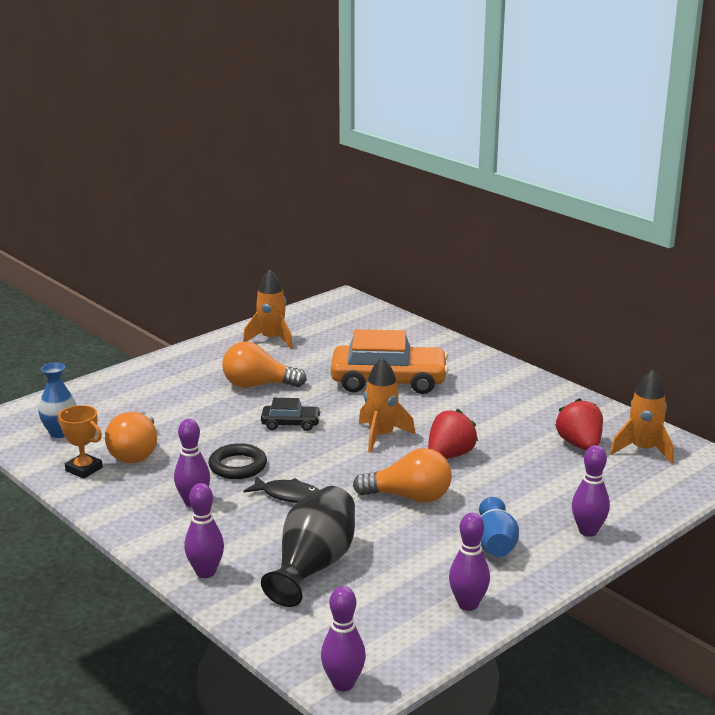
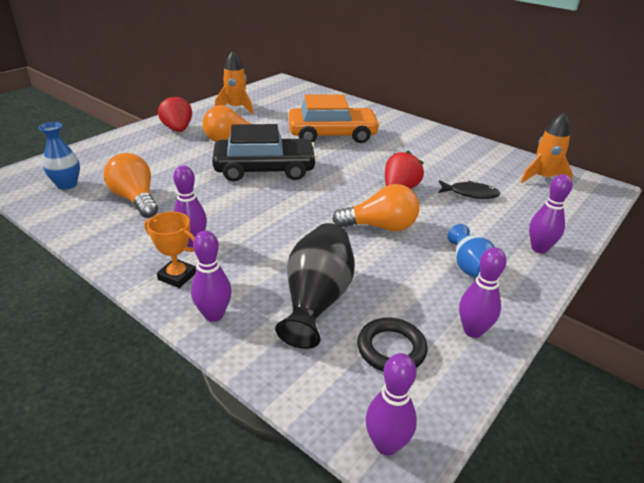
camera: 10 degrees left, 10 degrees up
(84, 469) = (88, 216): orange trophy -> orange trophy (177, 276)
(135, 453) = (135, 199): orange light bulb -> orange light bulb turned 150 degrees clockwise
(238, 466) = (227, 206): black ring -> black ring (391, 349)
(288, 495) = (276, 231): black fish -> black fish (470, 193)
(291, 424) = (264, 169): black car -> black car, size x2.09
(381, 436) = (340, 176): orange rocket -> none
(579, 445) = (494, 176): red strawberry -> red strawberry (178, 129)

